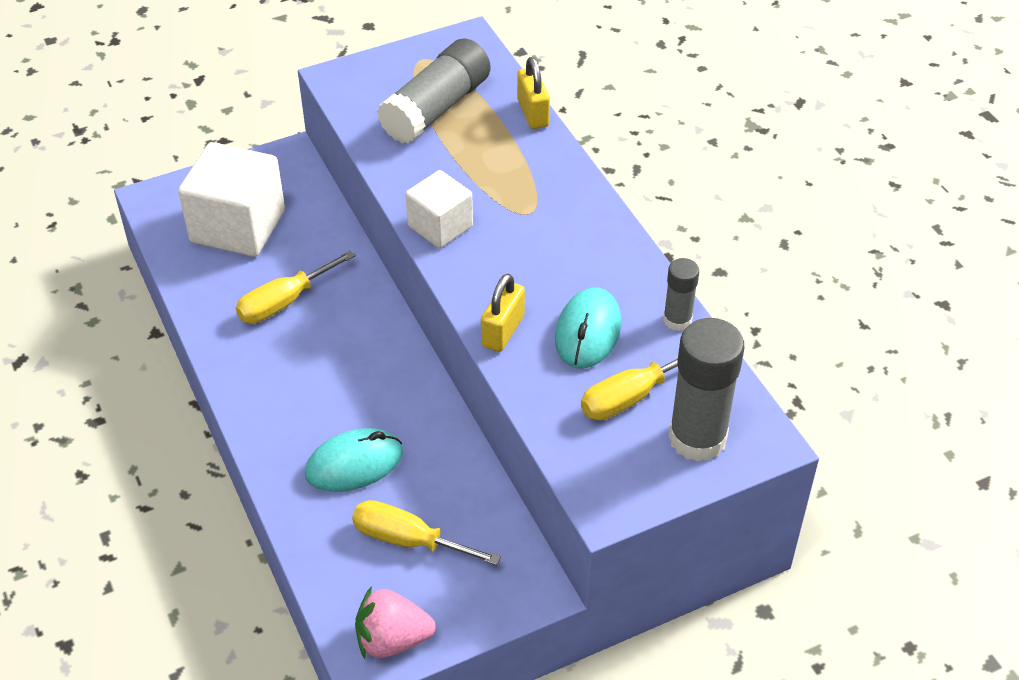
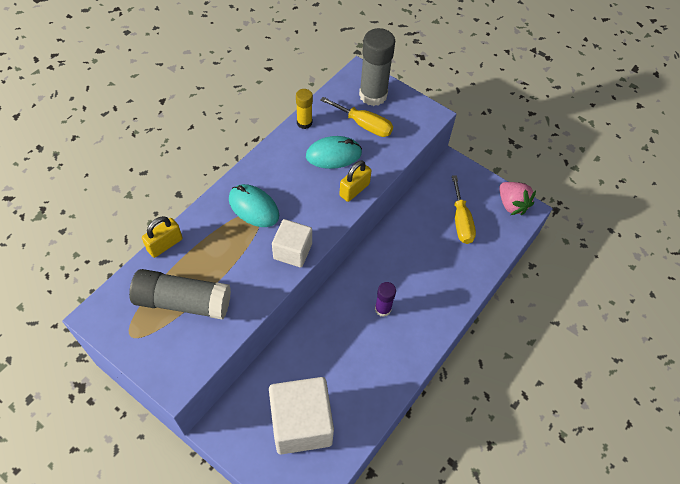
camera: 120 degrees left, 10 degrees up
(284, 302) = (350, 357): yellow screwdriver -> none
(326, 366) = (382, 309): none -> purple glue stick
(354, 464) = (435, 264): turquoise mouse -> turquoise mouse (253, 207)
(503, 331) = (354, 190): yellow padlock -> yellow padlock turned 45 degrees counterclockwise
(677, 320) = (304, 123): grey glue stick -> yellow glue stick

